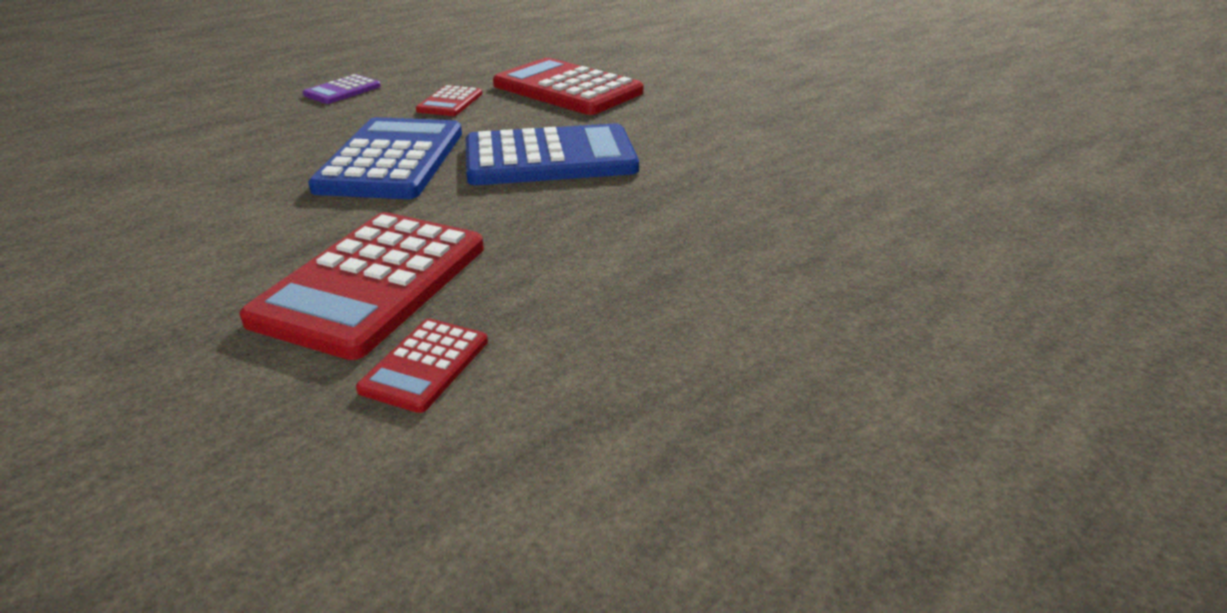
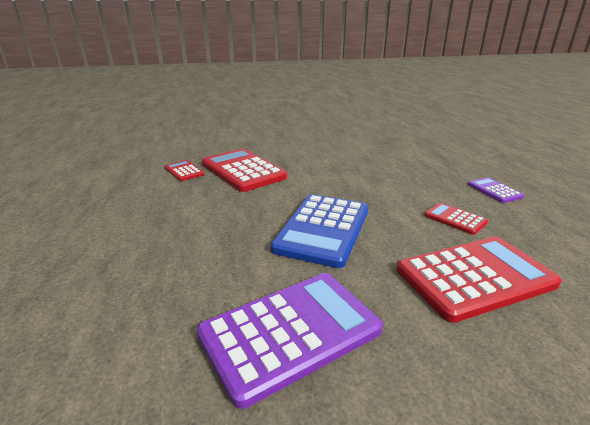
camera: 120 degrees right, 5 degrees down
(392, 160) = (359, 188): blue calculator -> none
(737, 135) = (290, 332): none -> purple calculator

